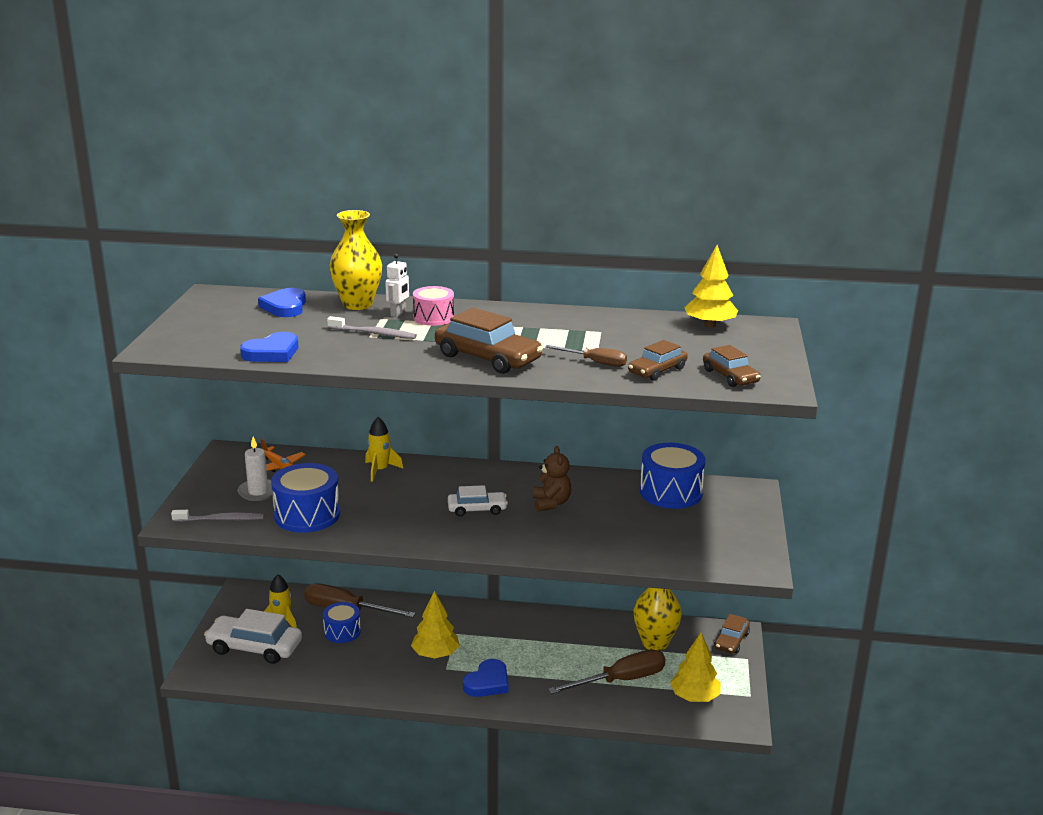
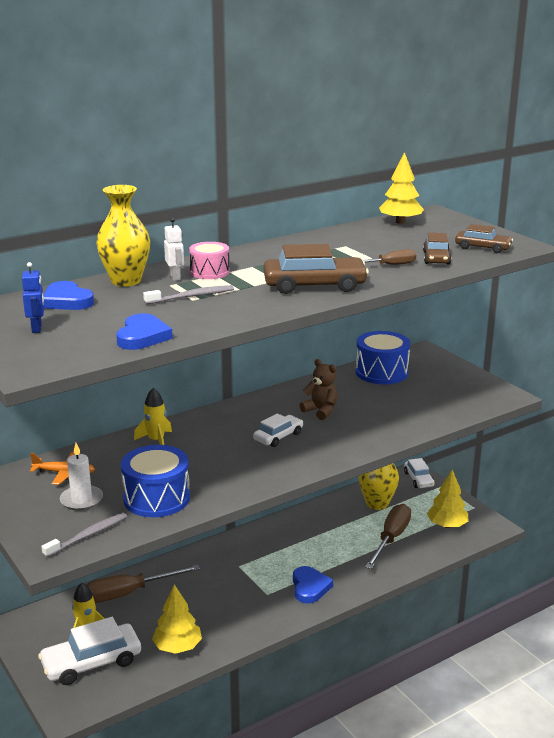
camera: 40 degrees left, 0 degrees up
(223, 321) = (37, 328): none -> blue robot
(342, 632) = (149, 611): blue drum -> none
(435, 654) = (245, 588): yellow tree -> yellow tree (177, 647)
(731, 641) = (418, 479): brown car -> white car

